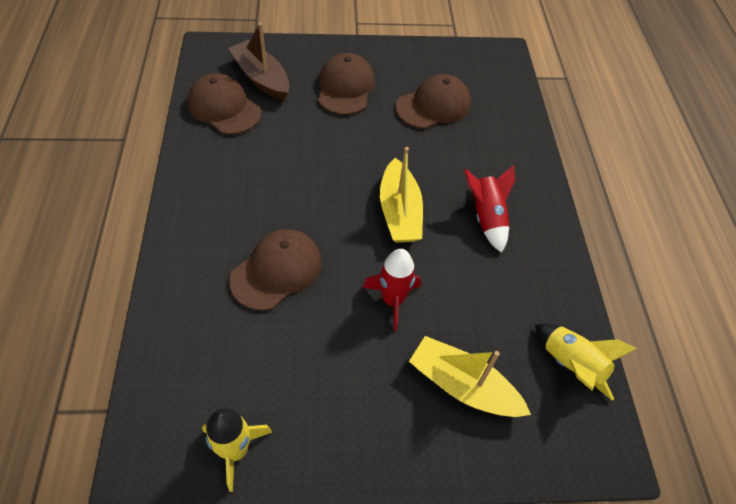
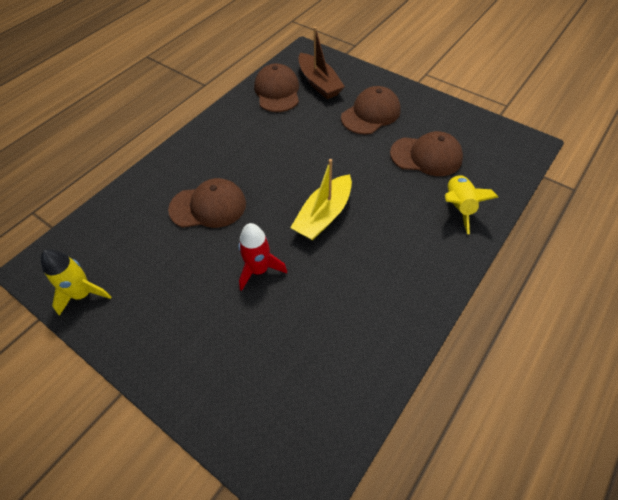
camera: 45 degrees right, 0 degrees up
(261, 78) = (319, 83): brown boat -> brown boat turned 150 degrees clockwise
(462, 386) = (246, 358): yellow boat -> none
(486, 217) = (385, 256): red rocket -> none
(571, 365) = (340, 405): yellow rocket -> yellow rocket (458, 207)

